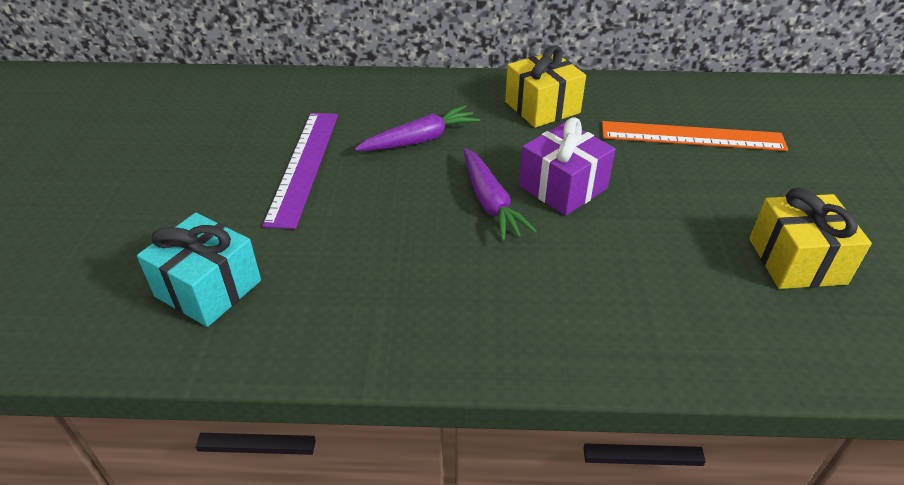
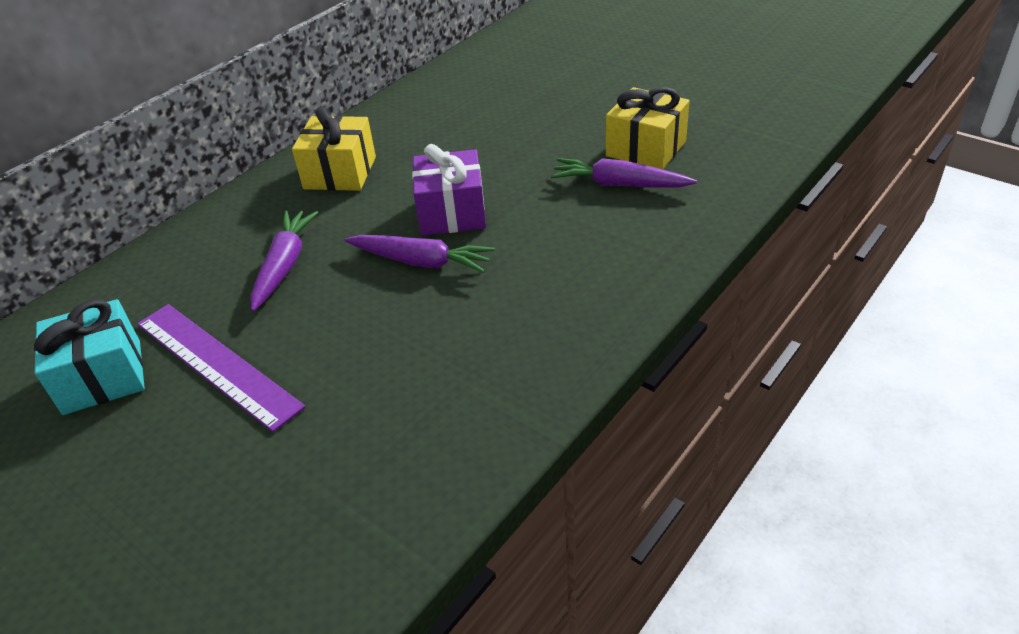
camera: 50 degrees left, 0 degrees up
(208, 288) = (316, 510): turquoise gift -> turquoise gift (102, 377)
(692, 136) = (476, 120): orange ruler -> none
(720, 269) = (619, 185): none -> purple carrot

